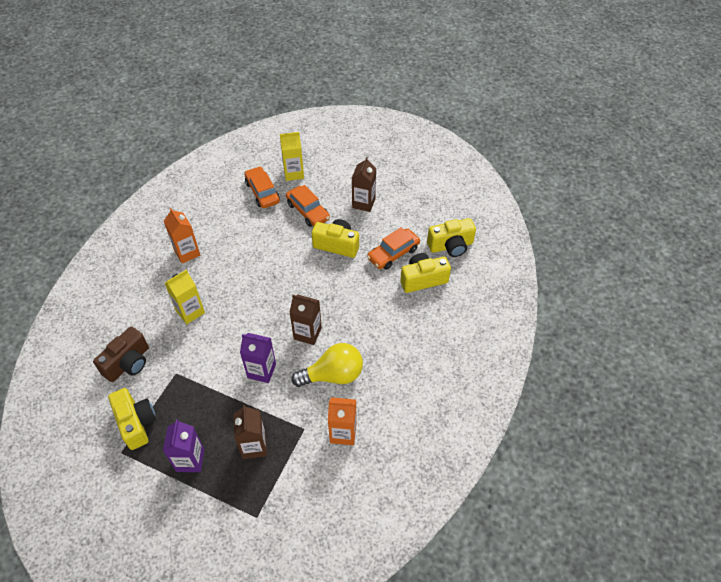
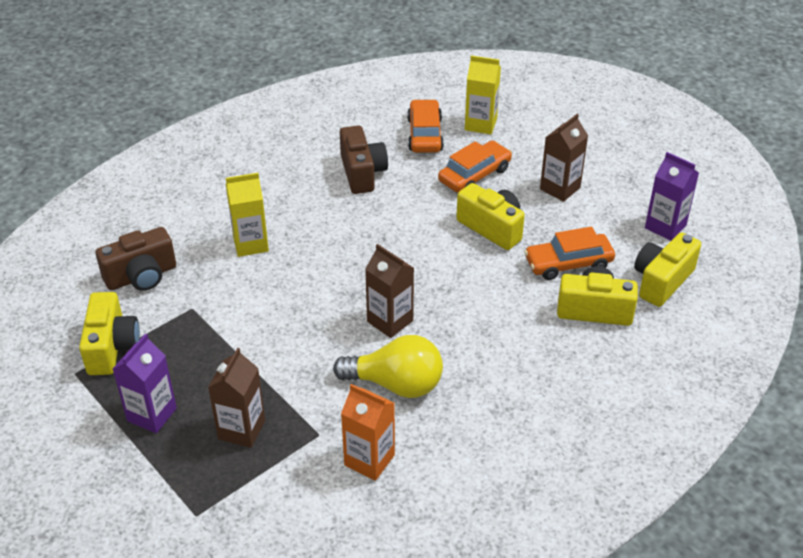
camera: 25 degrees right, 10 degrees down
(187, 253) = (286, 175): orange carton -> none
(236, 234) = (362, 173): none -> brown camera
(261, 371) = (302, 344): purple carton -> purple carton (665, 226)
(308, 211) = (474, 175): orange car -> orange car turned 120 degrees counterclockwise
(451, 246) = (661, 281): yellow camera -> yellow camera turned 120 degrees clockwise

